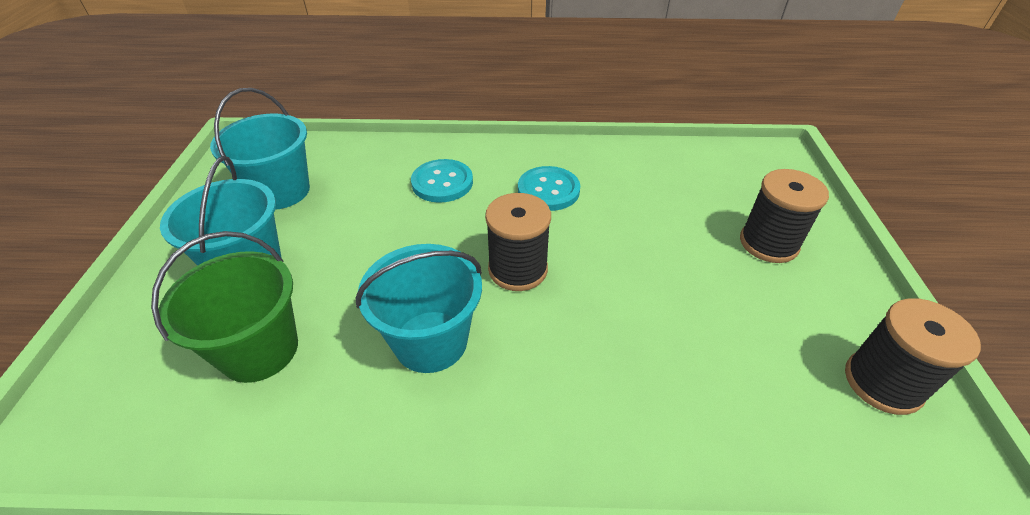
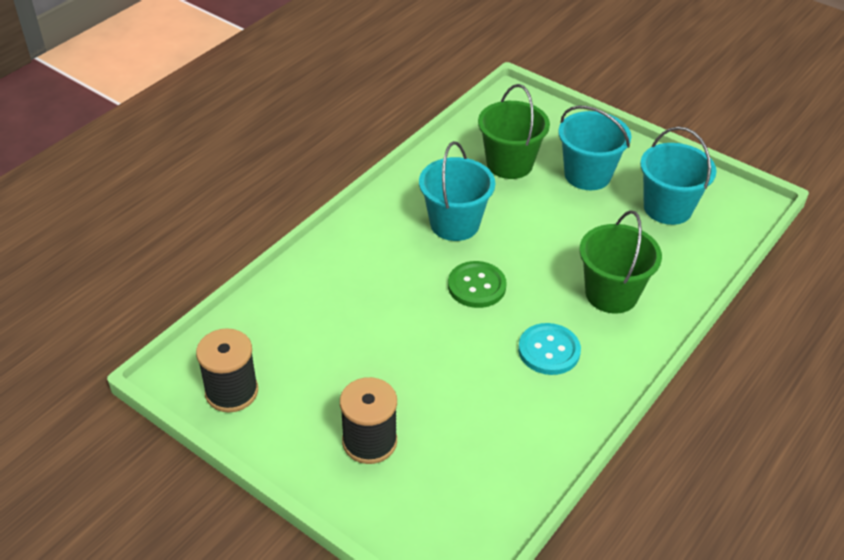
camera: 125 degrees right, 0 degrees up
(442, 183) = (611, 294): turquoise button -> green bucket
(518, 269) = (476, 286): black spool -> green button

